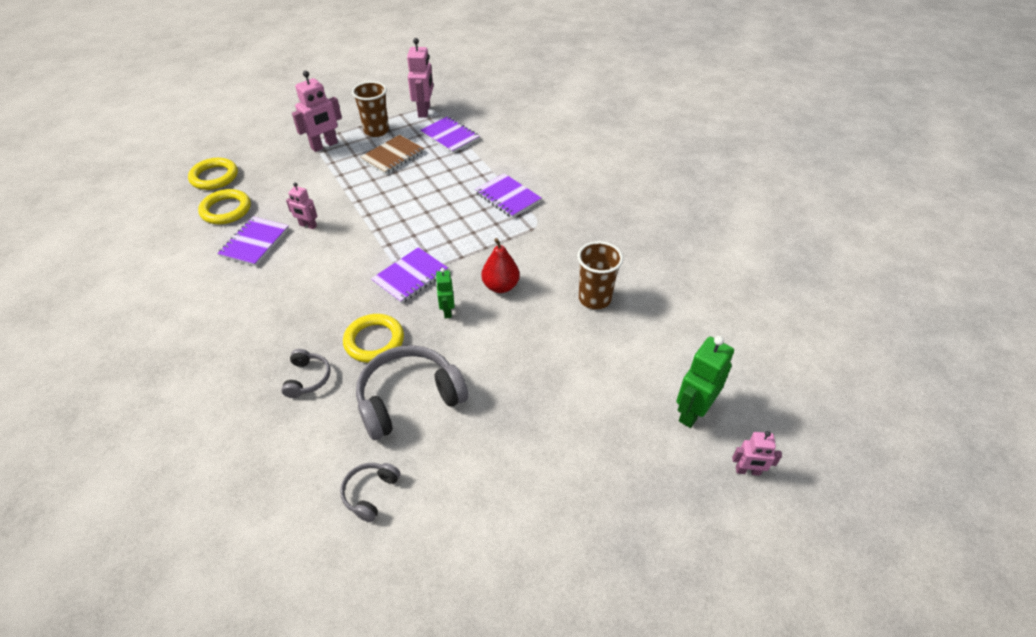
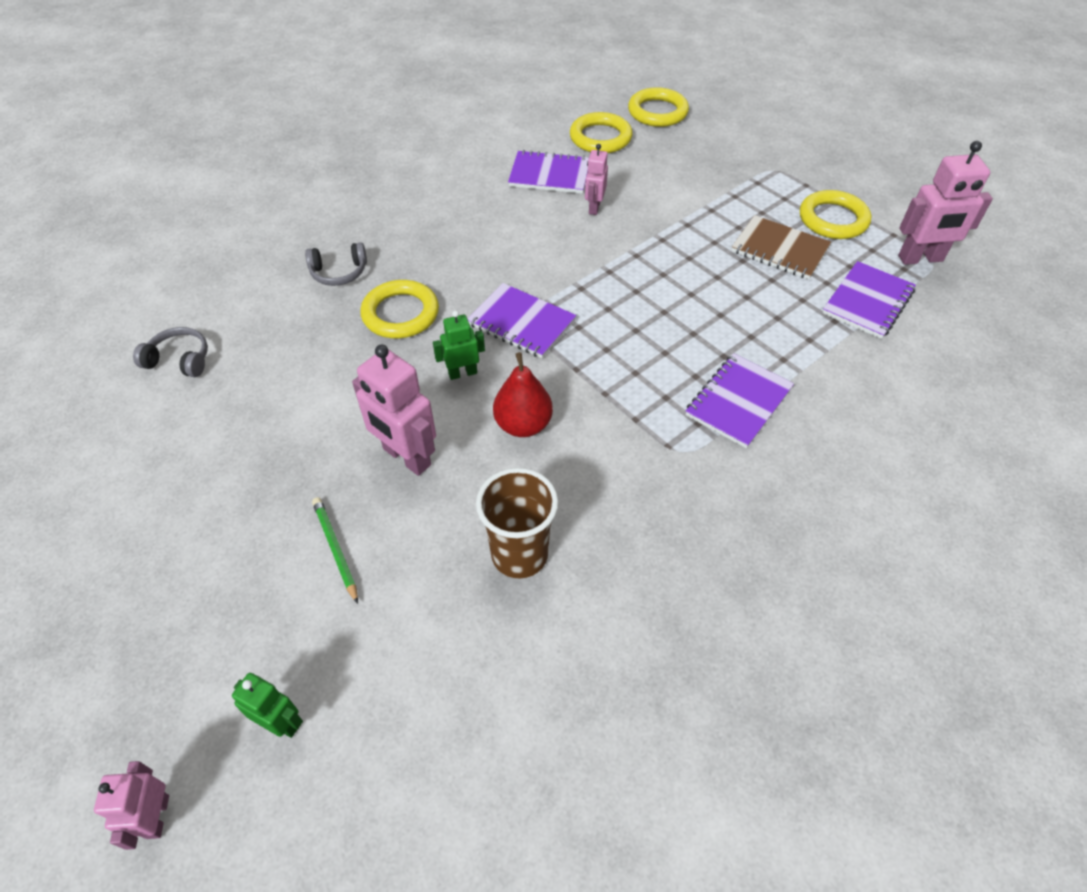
camera: 80 degrees right, 5 degrees up
(324, 146) = (768, 179): pink robot -> pink robot (406, 457)
(376, 131) = (833, 219): brown cup -> yellow ring
(409, 399) = (309, 365): grey headphones -> none
(578, 384) = (335, 549): none -> green pencil
(692, 411) = (281, 722): green robot -> green robot, size x0.58

